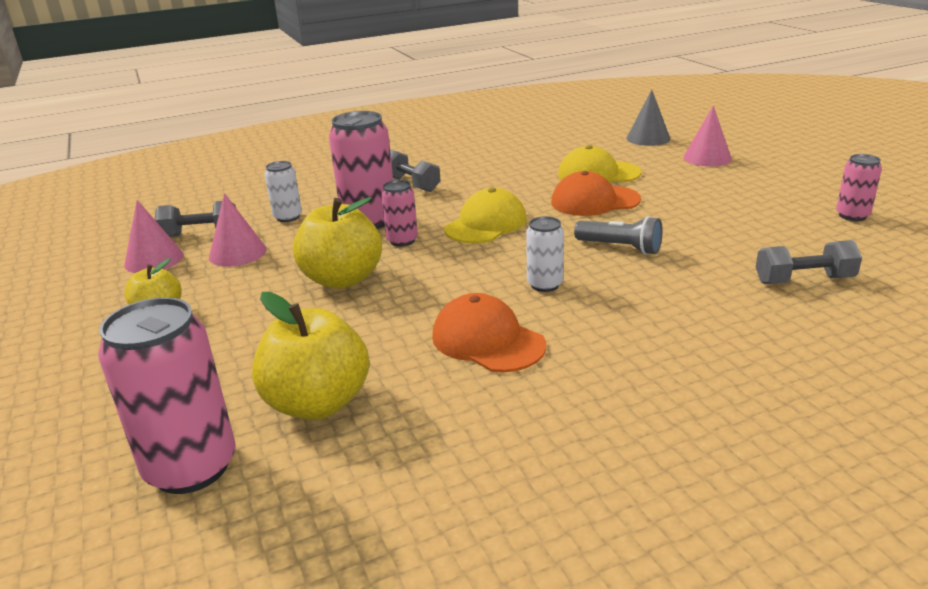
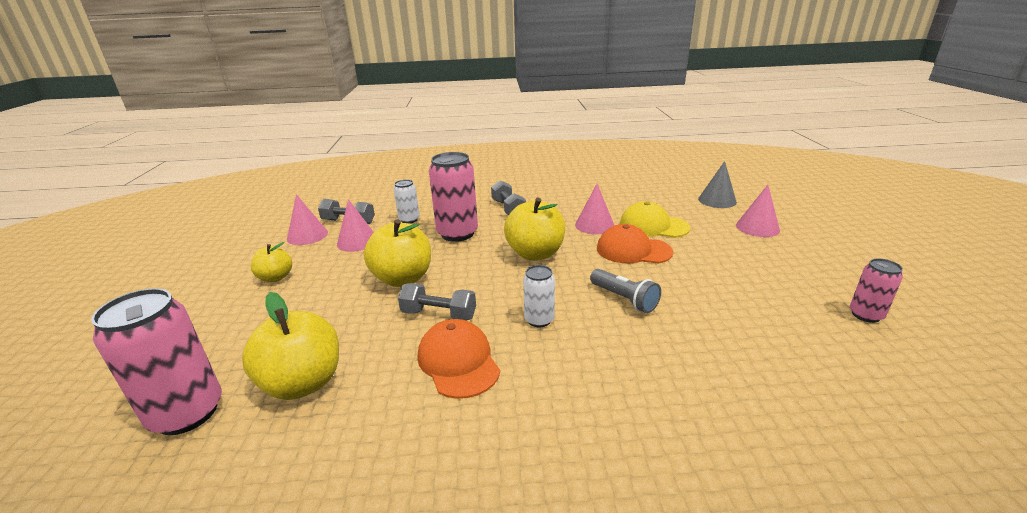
camera: 20 degrees right, 0 degrees up
(402, 241) = (466, 255): pink can -> none
(486, 224) = (535, 253): yellow cap -> yellow apple
(531, 184) = (594, 225): none -> pink cone
(804, 280) = (772, 375): grey dumbbell -> grey dumbbell (439, 315)

